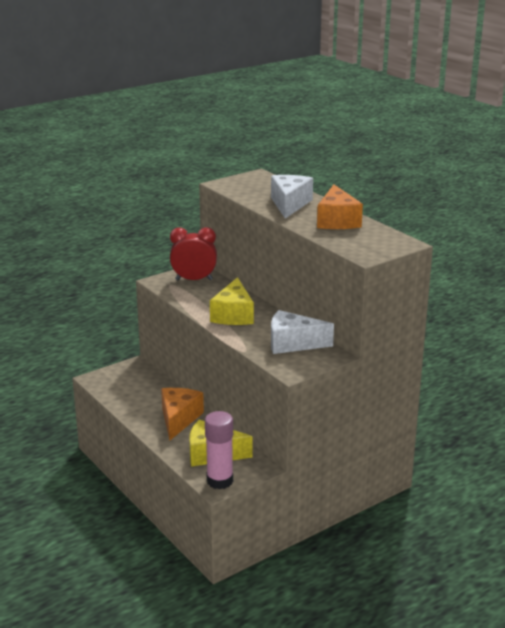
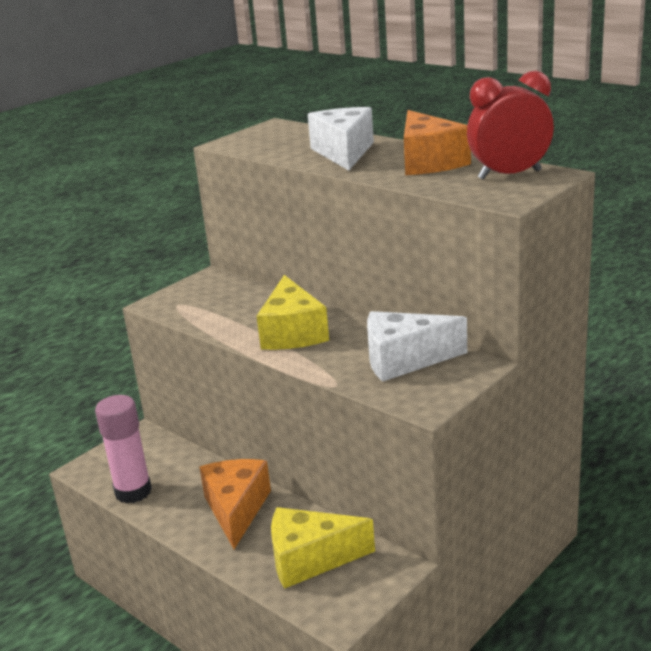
camera: 10 degrees left, 0 degrees up
(194, 280) = (211, 292): red clock -> red clock (509, 175)
(220, 481) = (340, 605): pink glue stick -> pink glue stick (133, 492)

